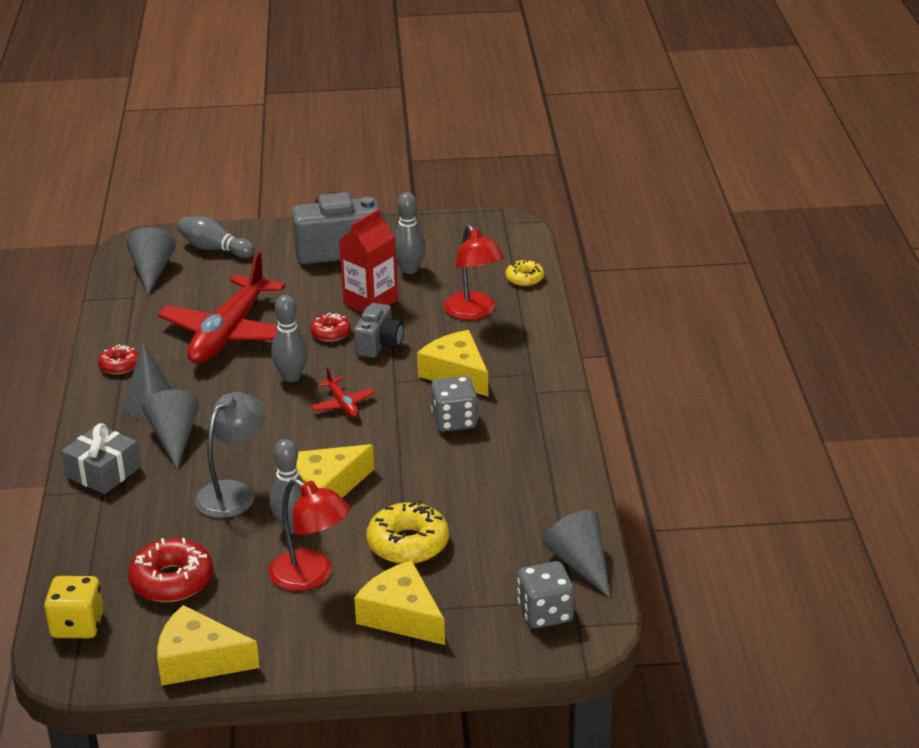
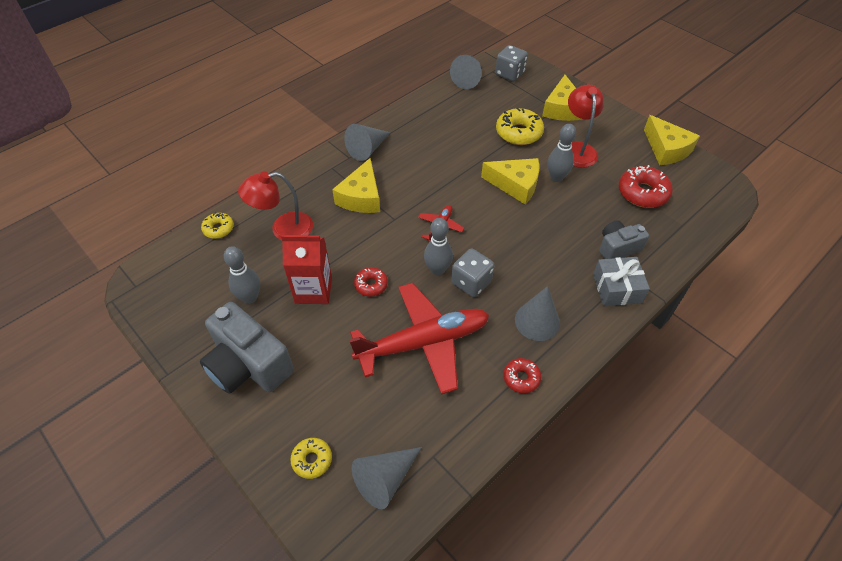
camera: 130 degrees left, 20 degrees up
(77, 625) = (709, 203): yellow dice -> none
(174, 438) = (553, 279): grey cone -> grey cone (367, 149)
(214, 249) = (312, 460): grey bowling pin -> yellow donut
(233, 492) = (561, 217): grey lamp -> none
(379, 344) = (362, 251): grey camera -> grey camera (617, 248)
(454, 421) = (408, 172): grey dice -> grey dice (471, 282)
(474, 312) = (283, 229): red lamp -> red lamp turned 135 degrees counterclockwise

